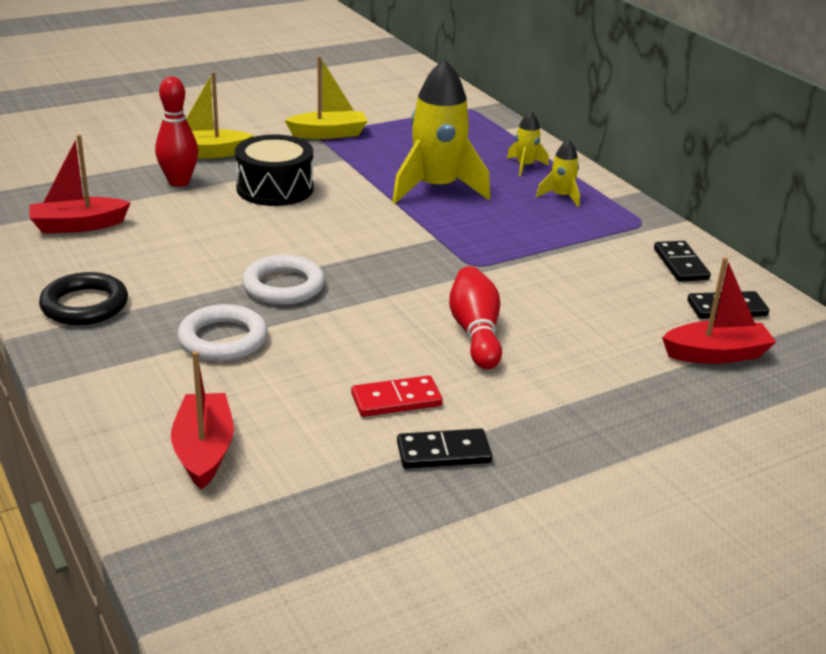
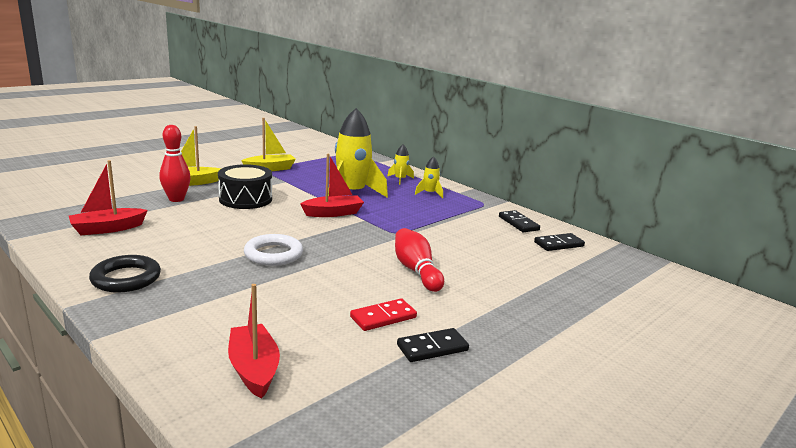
camera: 15 degrees left, 10 degrees down
(223, 339) = (241, 291): white ring -> none
(716, 354) = (568, 269): red boat -> red boat (333, 213)

